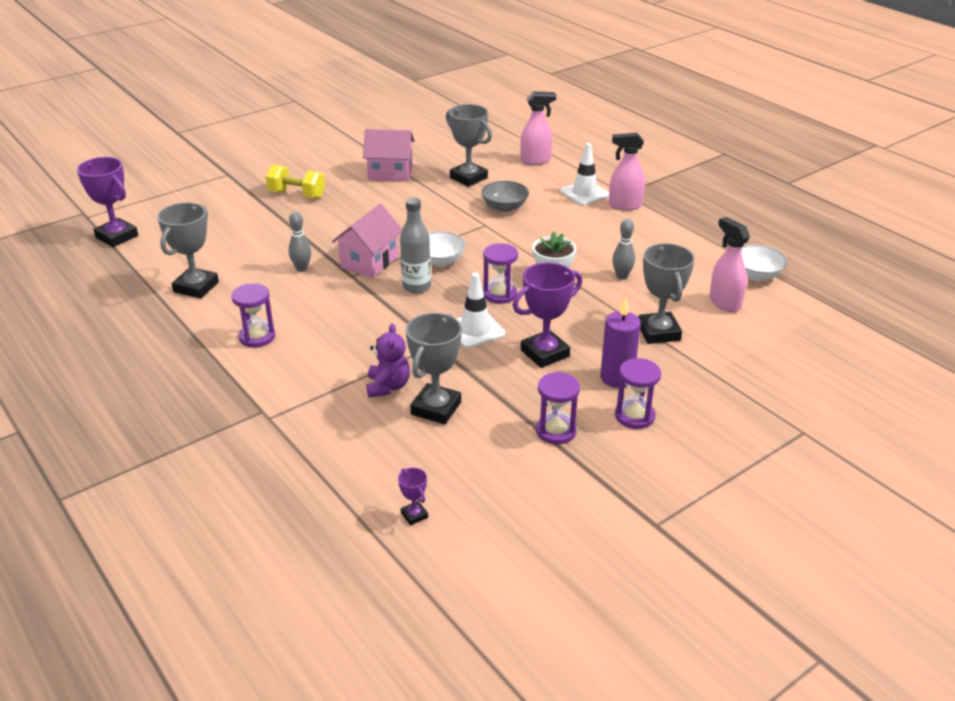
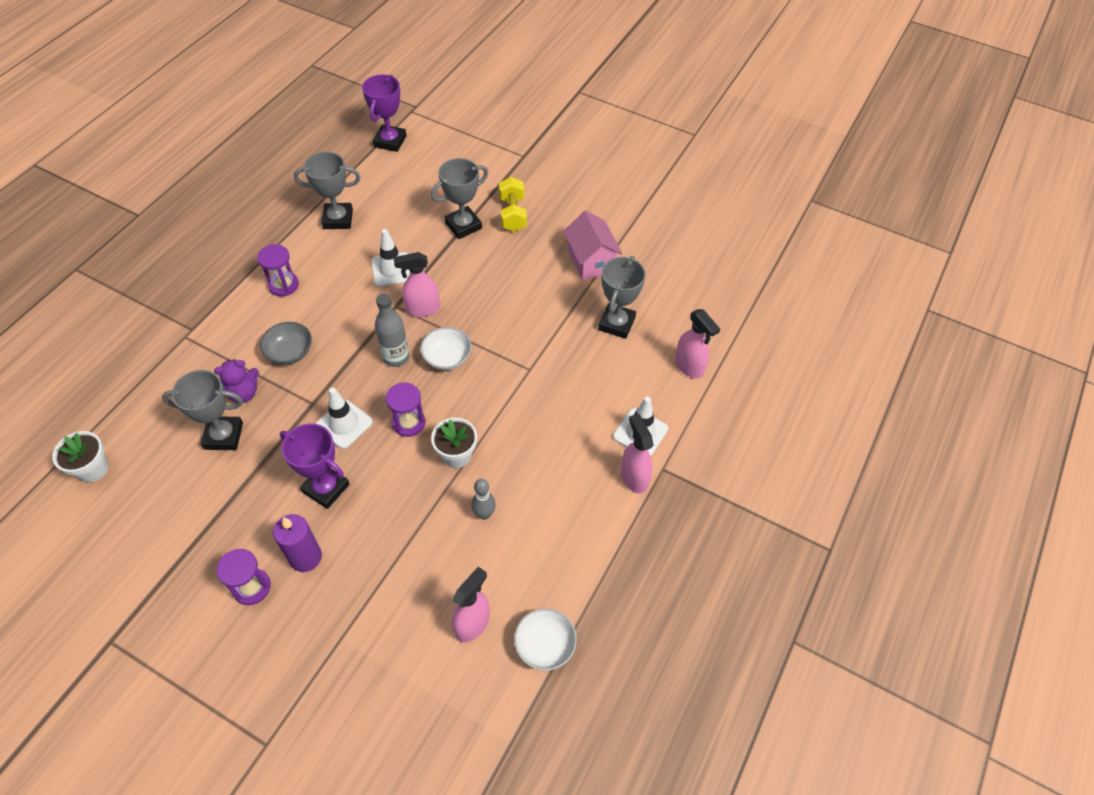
camera: 65 degrees right, 20 degrees up
(302, 268) = (392, 269): grey bowling pin -> white traffic cone
(369, 262) = (422, 309): pink house -> pink spray bottle
(414, 515) = (93, 469): purple trophy -> white flower pot
(504, 207) = (572, 373): grey bowl -> grey bowl (290, 352)
(556, 431) = (215, 531): purple hourglass -> none
(658, 332) = (393, 574): grey trophy -> grey trophy (463, 225)

